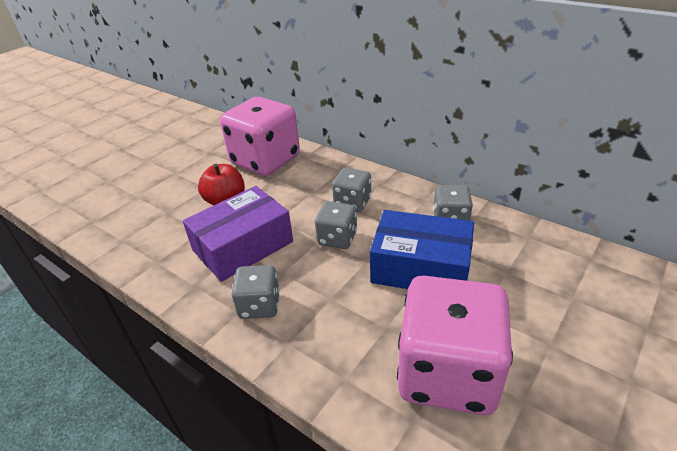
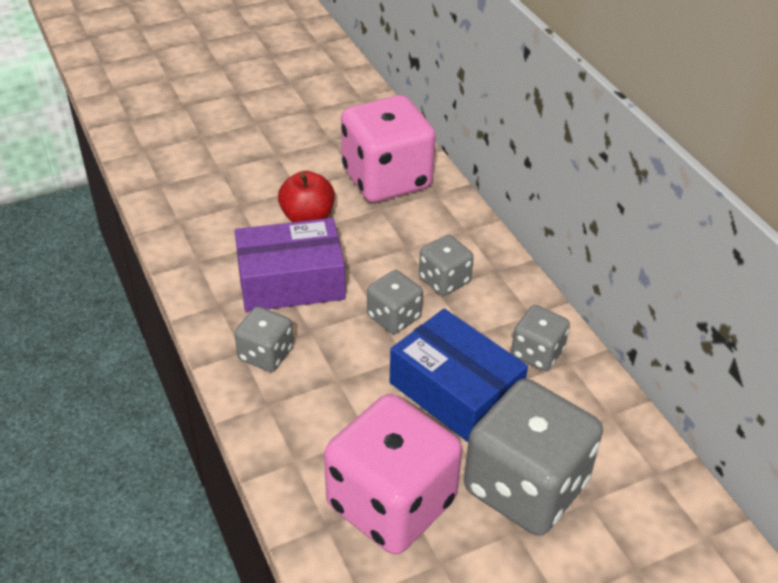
camera: 25 degrees right, 5 degrees up
(526, 309) = (525, 486): none -> grey dice

